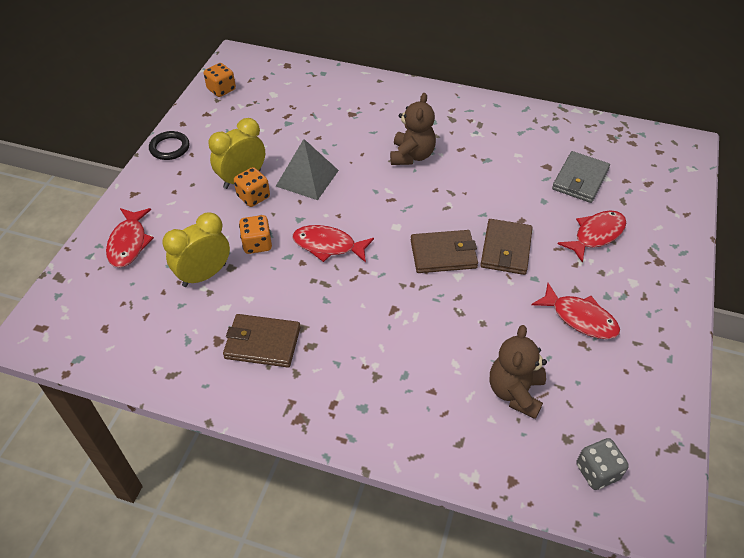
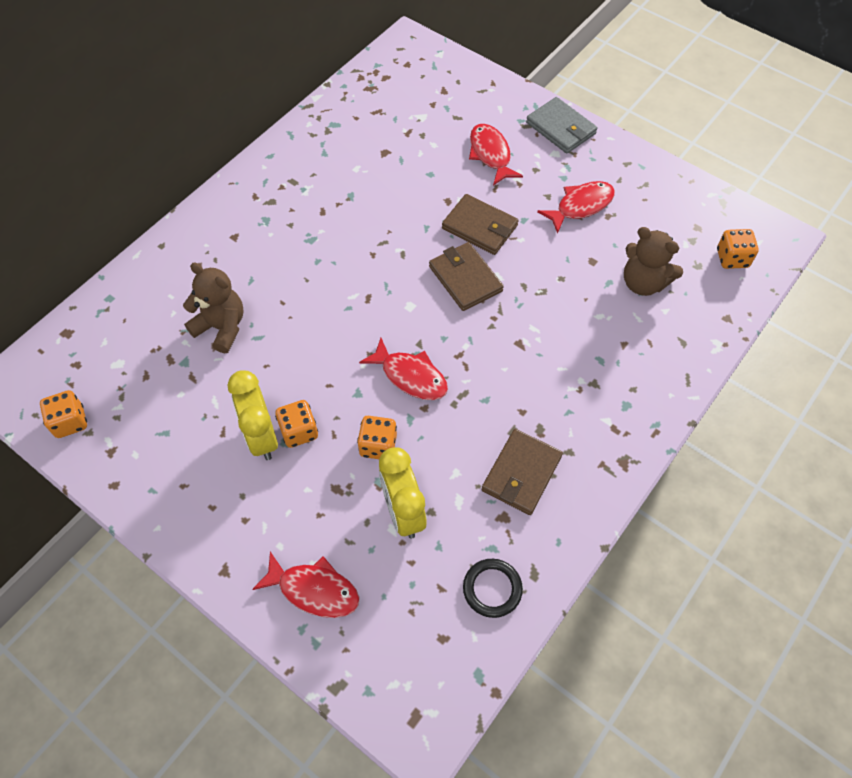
camera: 70 degrees left, 10 degrees up
(169, 148) = (156, 510): black ring -> black ring (492, 589)
(307, 178) = (295, 367): grey pyramid -> none
(328, 246) = (410, 376): red fish -> red fish turned 90 degrees counterclockwise
(412, 156) = (310, 257): brown teddy bear -> brown teddy bear (221, 327)
(443, 254) = (465, 278): brown wallet -> brown wallet turned 45 degrees counterclockwise
(580, 179) = (415, 135): grey wallet -> grey wallet (561, 128)
(597, 472) = (732, 258): grey dice -> orange dice

